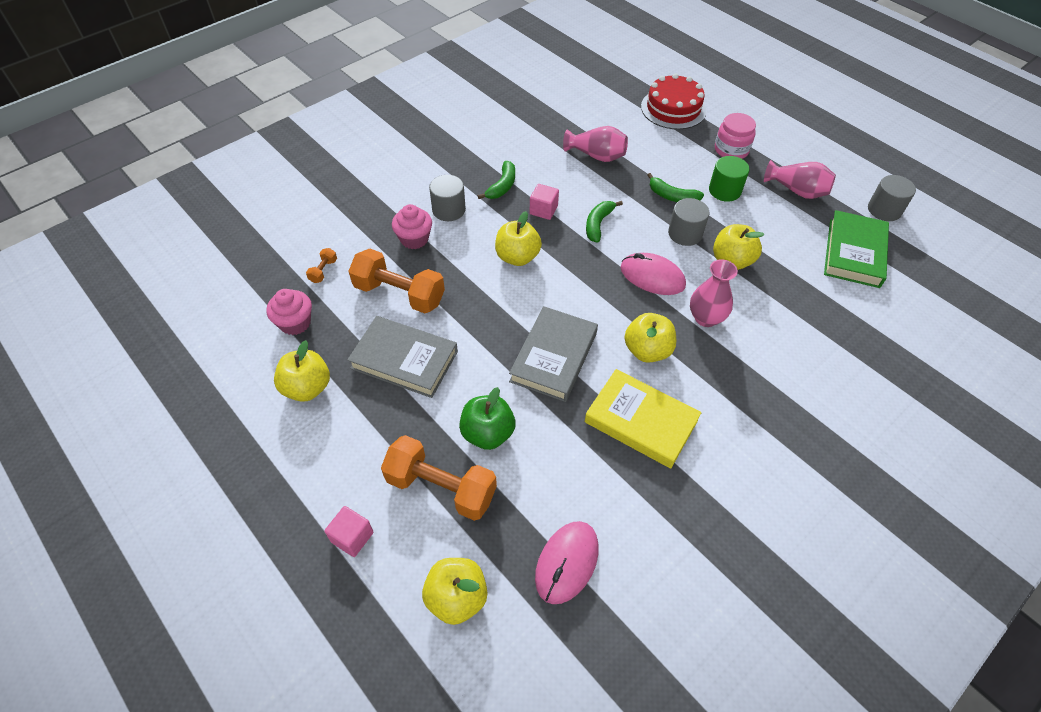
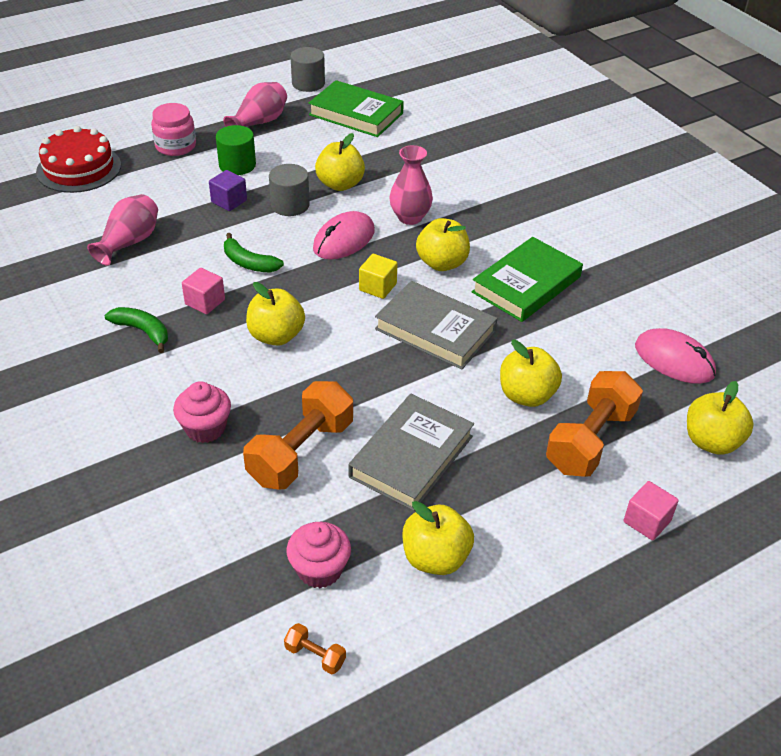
camera: 80 degrees left, 10 degrees down
(323, 271) = (229, 533): orange dumbbell -> orange dumbbell (315, 655)
(449, 210) = (164, 388): grey cylinder -> none
(487, 433) = (526, 395): green apple -> yellow apple
(597, 309) = (377, 287): none -> yellow cube
(641, 421) = (526, 284): yellow book -> green book
(672, 196) = (229, 201): green banana -> purple cube

